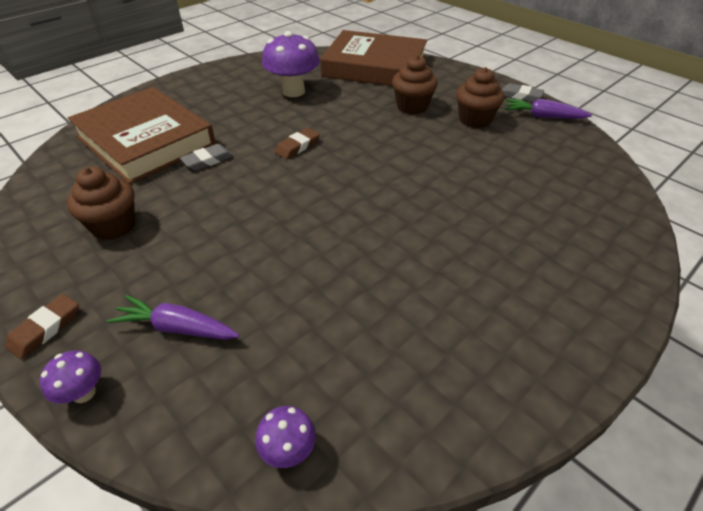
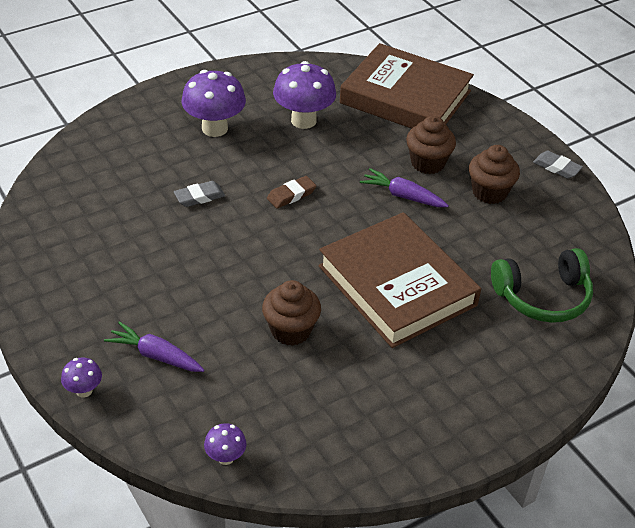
camera: 10 degrees right, 0 degrees up
(45, 329) = (54, 337): brown eraser -> none
(114, 226) = (108, 254): brown cupcake -> brown cupcake (291, 330)
(145, 141) = (141, 162): brown book -> brown book (397, 285)
(214, 107) = (214, 128): none -> purple mushroom
(543, 116) = (567, 200): purple carrot -> purple carrot (403, 196)
(568, 194) = (543, 297): none -> green headphones

